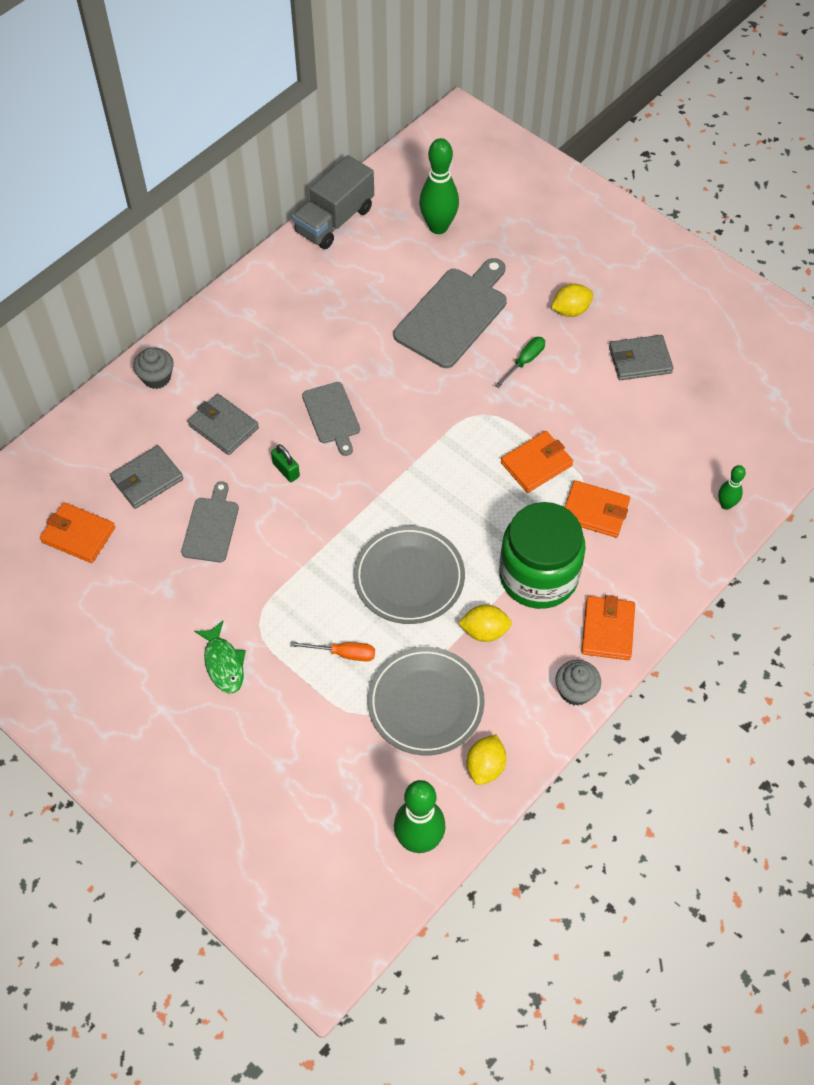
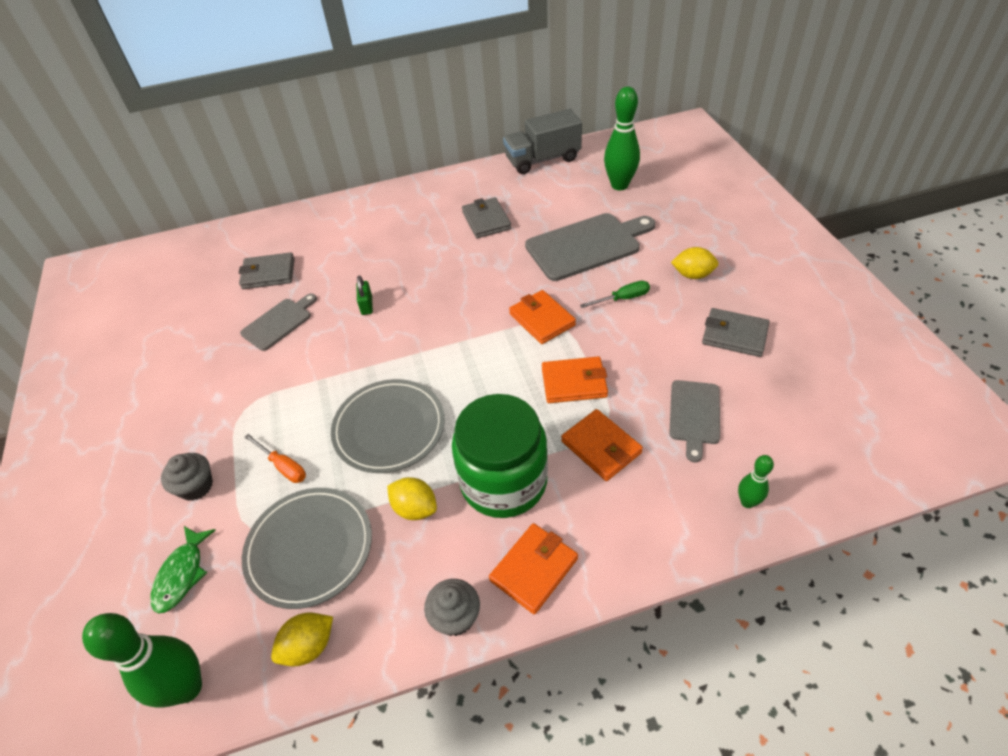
camera: 35 degrees right, 10 degrees down
(78, 535) = (191, 291): orange wallet -> orange wallet (542, 319)
(156, 377) = (336, 214): grey cupcake -> grey cupcake (196, 486)
(223, 426) = (350, 259): grey wallet -> grey wallet (486, 220)
(223, 663) = (191, 427): green fish -> green fish (182, 574)
(332, 416) = (433, 281): grey cutting board -> grey cutting board (694, 415)

